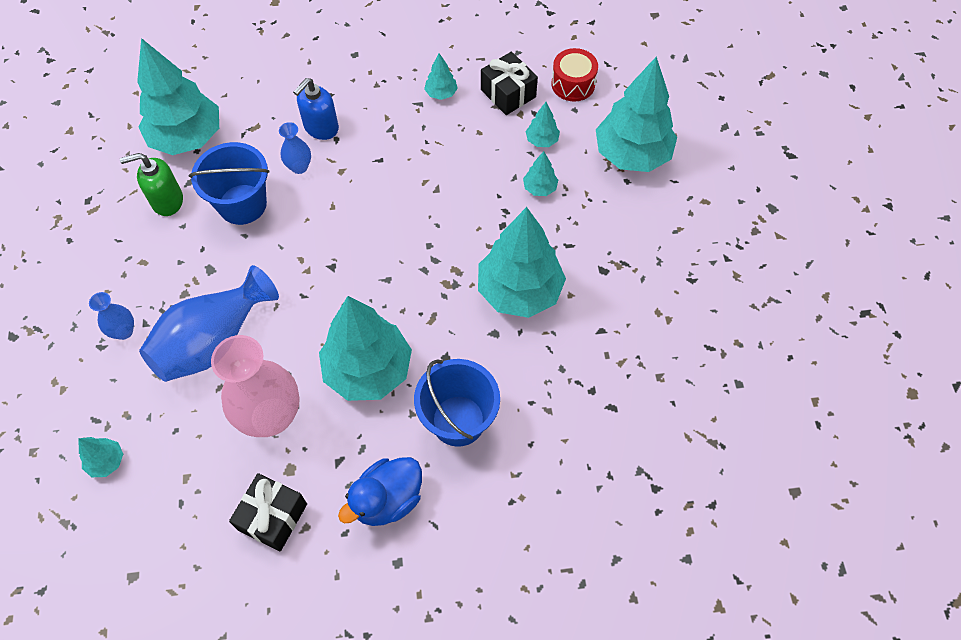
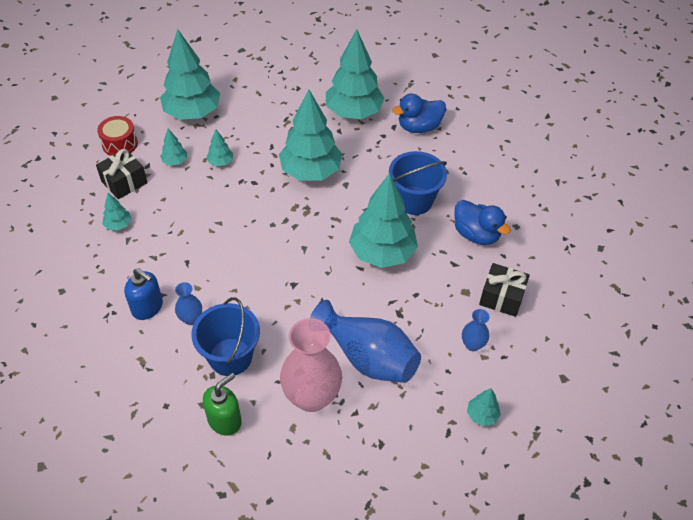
camera: 95 degrees left, 10 degrees down
(124, 331) = (364, 428): blue vase -> blue vase (472, 344)
(167, 201) = (225, 420): green soap dispenser -> green soap dispenser turned 120 degrees counterclockwise
(187, 138) = (149, 416): turquoise tree -> turquoise tree (353, 112)
(271, 416) = (427, 308): pink vase -> pink vase (311, 397)
(611, 444) = (419, 127): none -> blue duck

